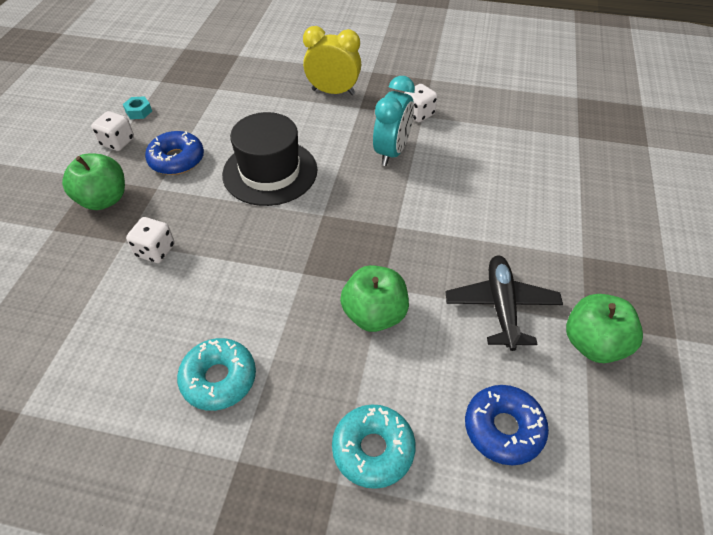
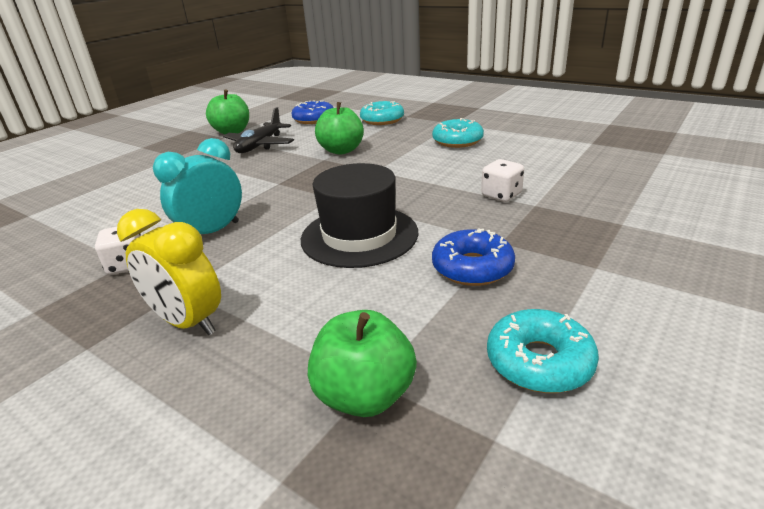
camera: 155 degrees left, 20 degrees down
(104, 199) = (568, 240): green apple -> green apple (365, 395)
(117, 142) = (568, 309): white dice -> none
(139, 111) = (539, 362): turquoise nut -> turquoise donut

